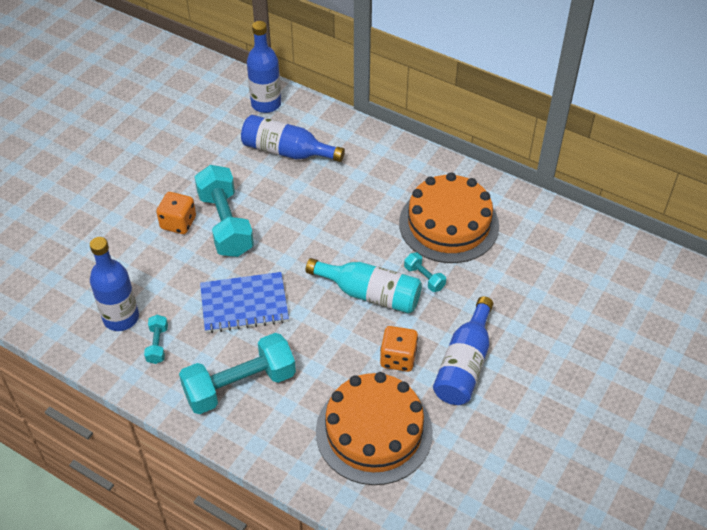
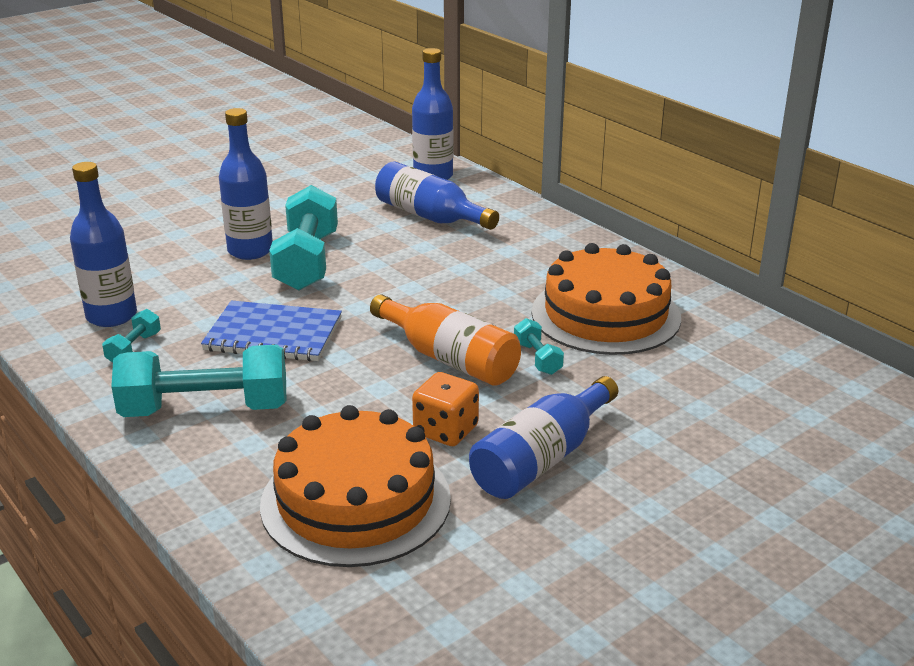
camera: 20 degrees right, 20 degrees down
(178, 223) = (250, 251): orange dice -> blue bottle
(370, 294) = (449, 359): turquoise bottle -> orange bottle

